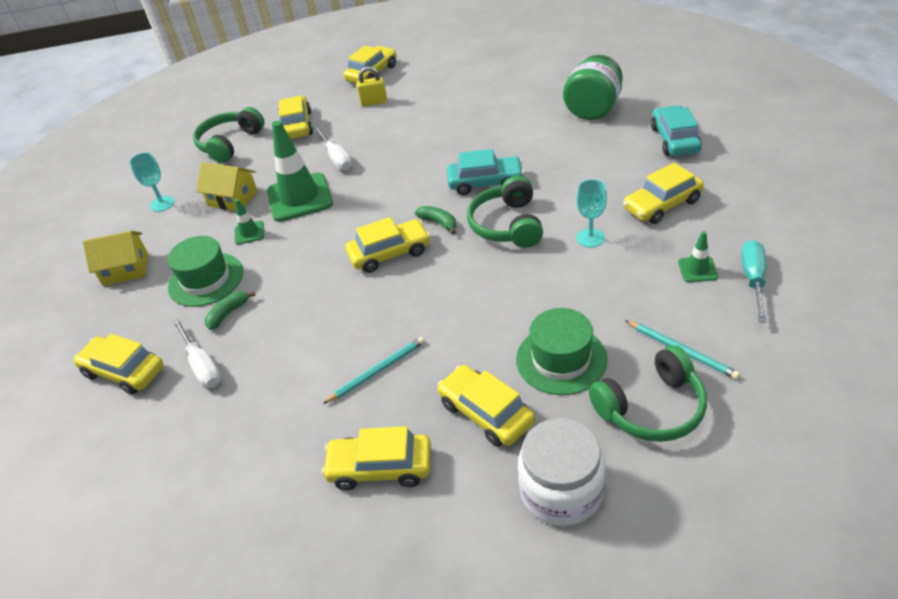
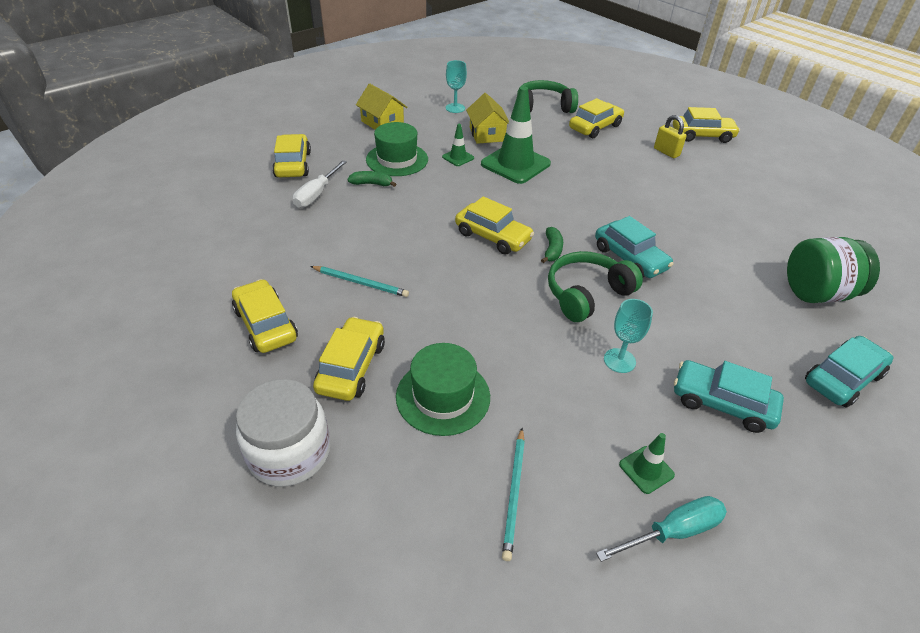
camera: 50 degrees right, 0 degrees up
(336, 158) = (577, 162): white screwdriver -> none
(651, 407) = (422, 491): green headphones -> none
(662, 205) = (722, 403): yellow car -> turquoise car

